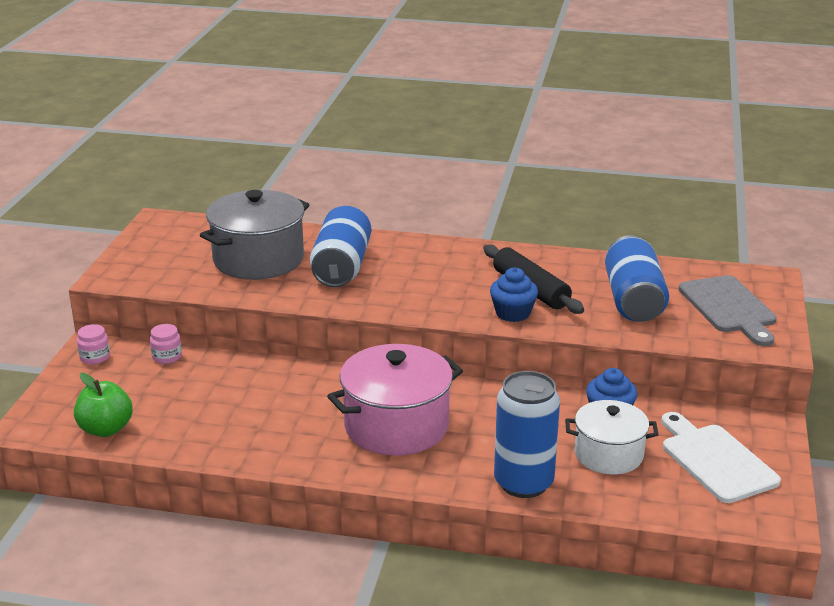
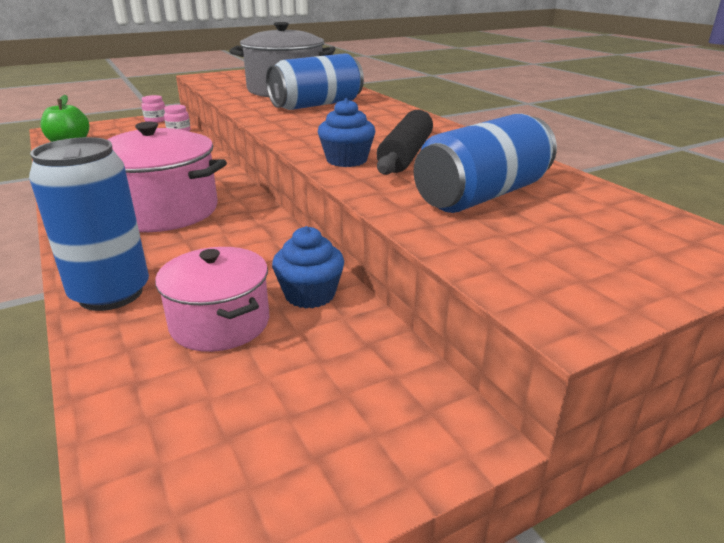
camera: 50 degrees right, 0 degrees up
(608, 454) = (220, 323): white pot -> pink pot
(715, 460) = (293, 411): white cutting board -> none
(729, 308) = (591, 248): grey cutting board -> none

